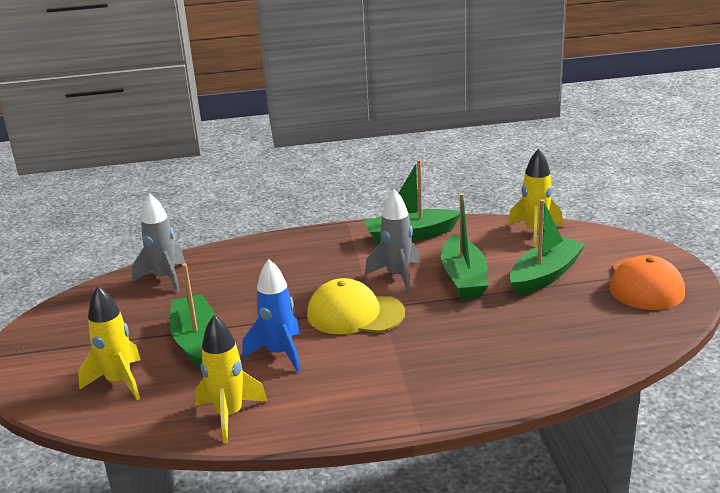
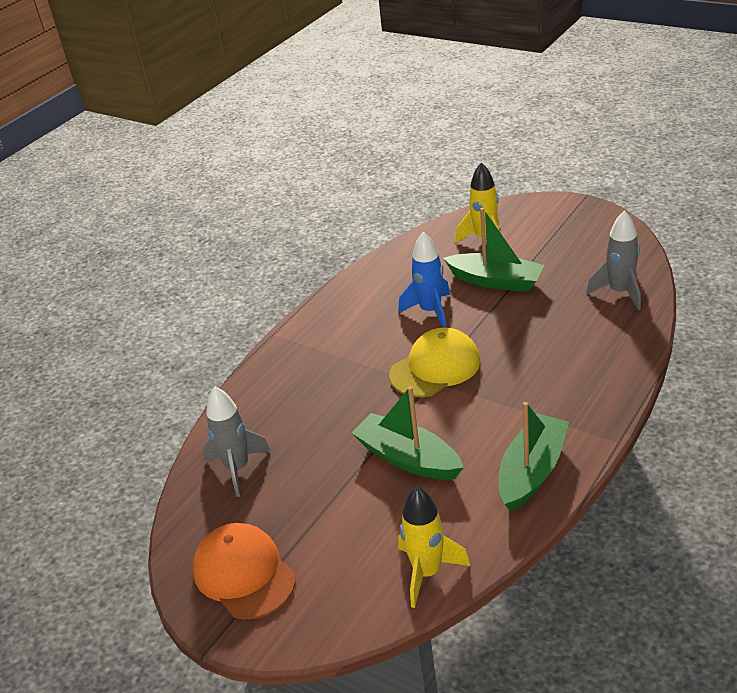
camera: 135 degrees right, 10 degrees up
(229, 415) = (391, 270): yellow rocket -> none
(397, 276) = (464, 420): grey rocket -> grey rocket (237, 468)
(545, 275) = (344, 515): green boat -> none

